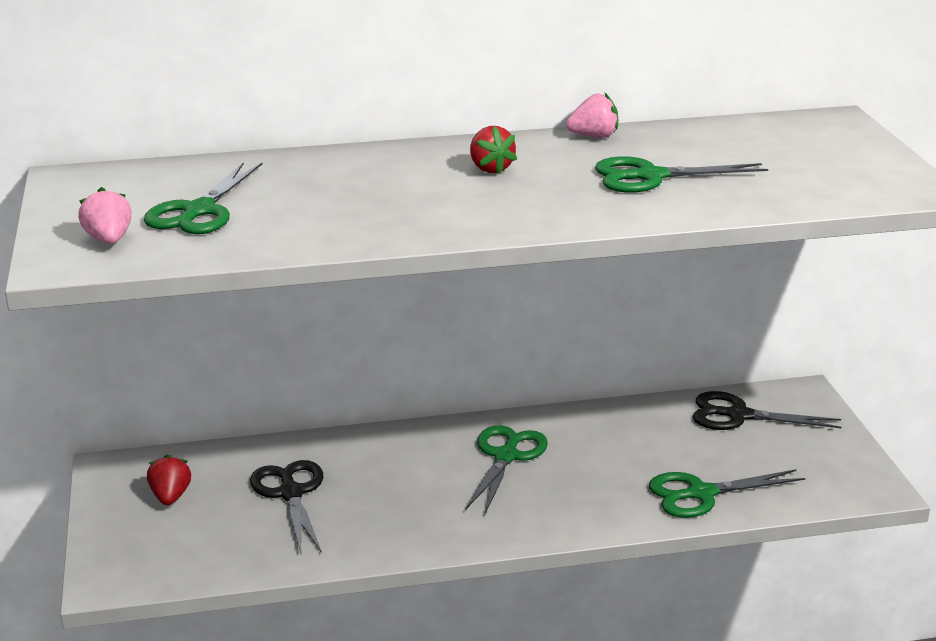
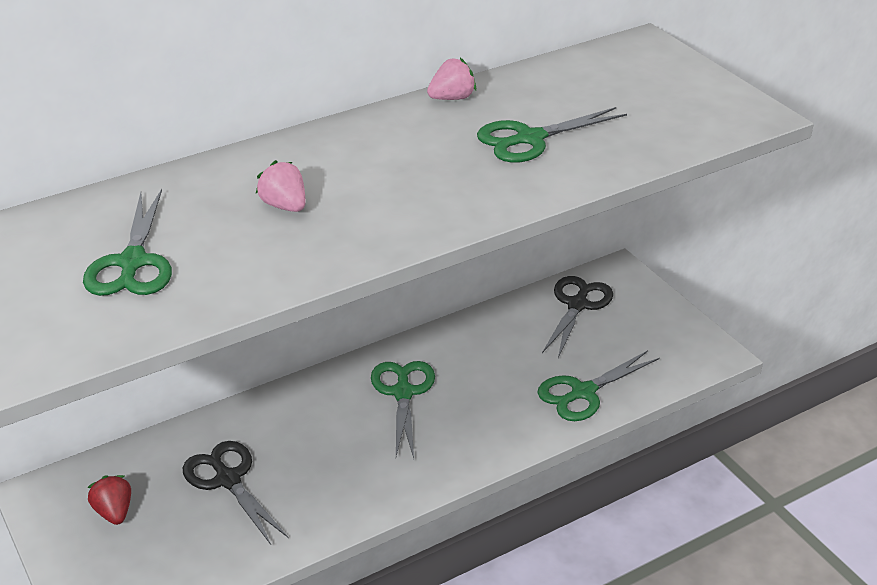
camera: 20 degrees left, 10 degrees up
(109, 240) = (62, 320): pink strawberry -> pink strawberry (284, 206)
(490, 169) = (382, 155): red strawberry -> none
(739, 415) = (577, 305): black scissors -> black scissors turned 120 degrees clockwise

